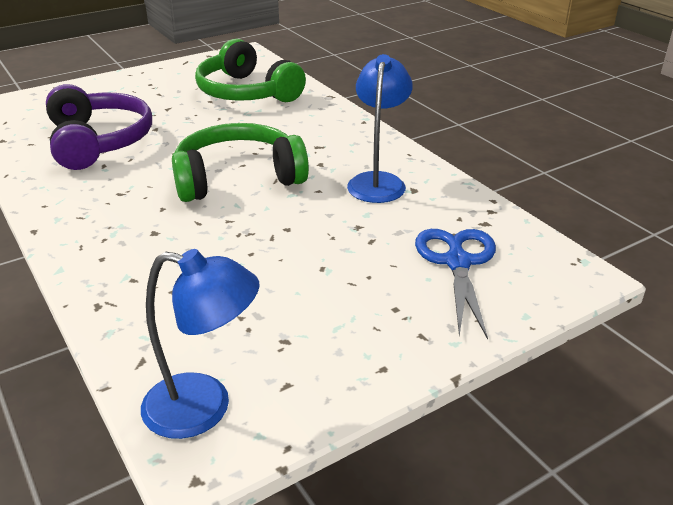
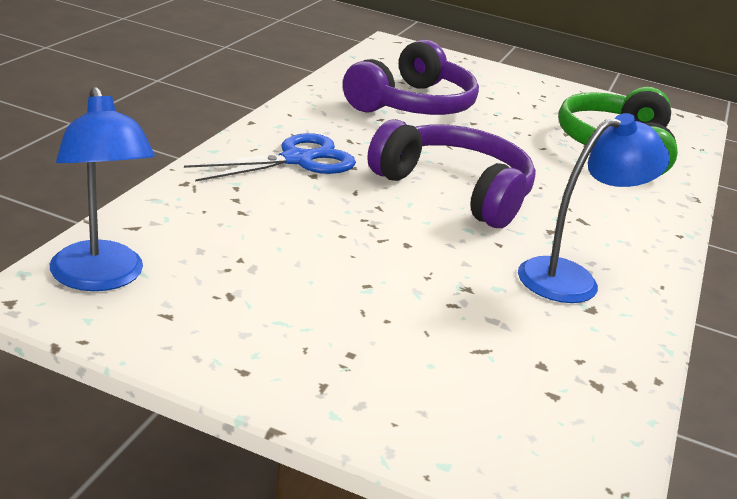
camera: 50 degrees right, 5 degrees down
(238, 178) = (455, 190): green headphones -> purple headphones
(457, 262) = (487, 381): blue scissors -> blue scissors (297, 160)

